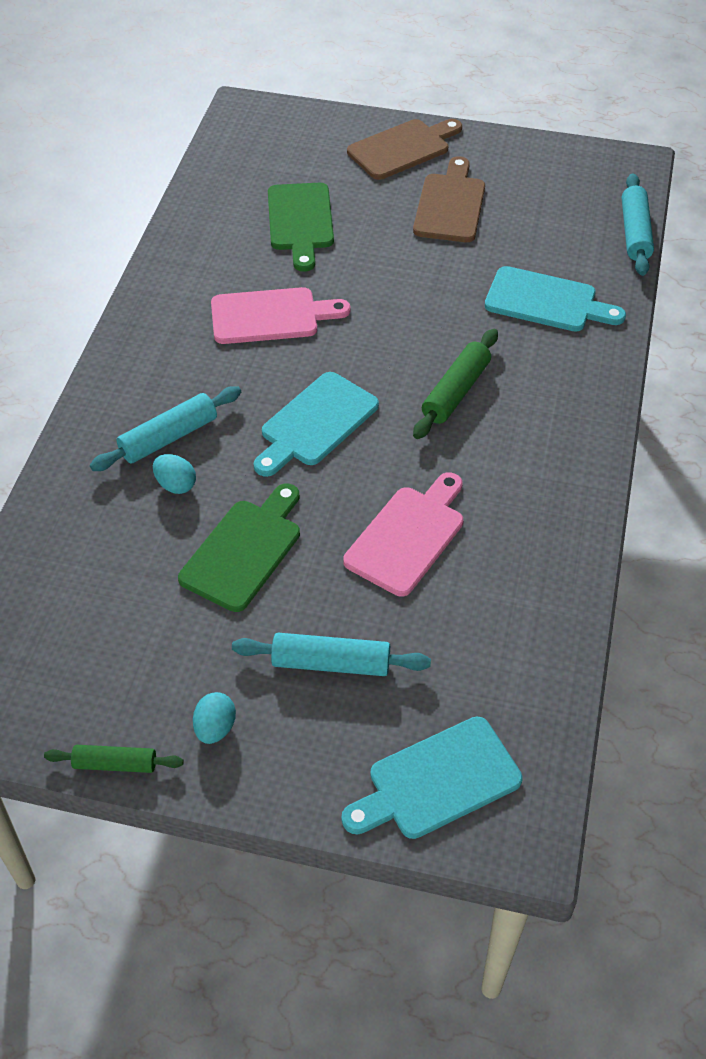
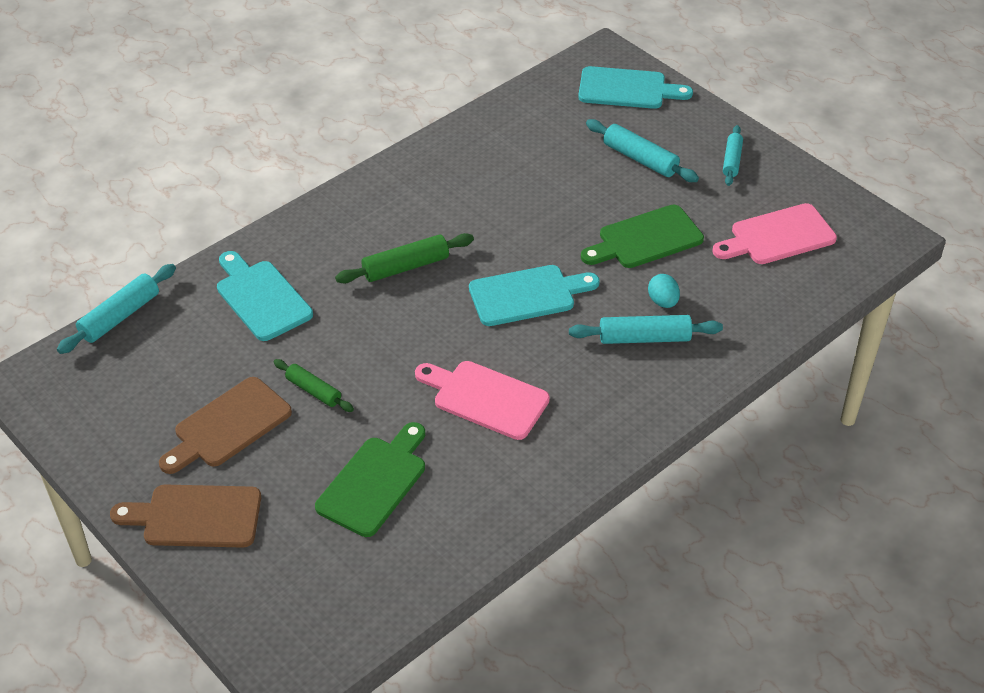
camera: 145 degrees left, 5 degrees down
(115, 764) = (801, 170): green rolling pin -> green rolling pin (314, 391)
(215, 728) = (732, 160): turquoise egg -> turquoise rolling pin
(408, 536) = (532, 198): pink cutting board -> pink cutting board (778, 236)

